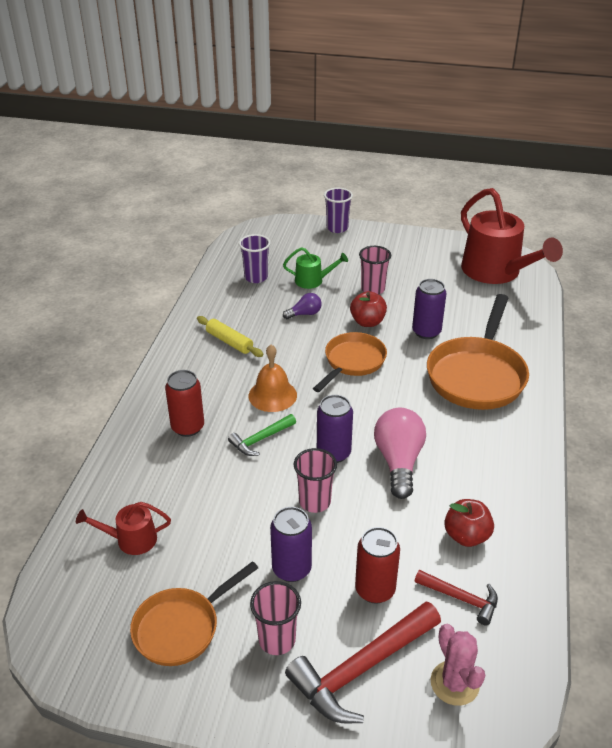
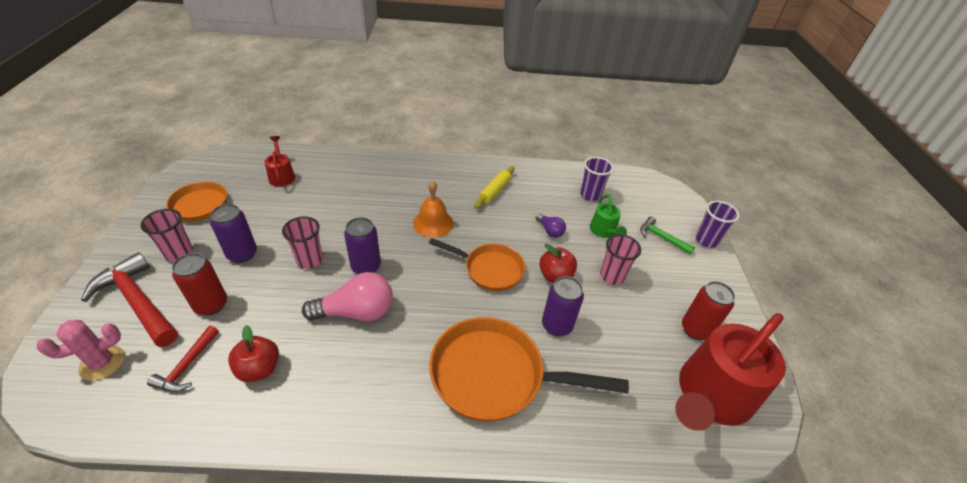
camera: 75 degrees right, 5 degrees up
(187, 427) = (390, 184): red can -> red can (695, 329)
(261, 439) = (379, 222): green hammer -> green hammer (661, 238)

